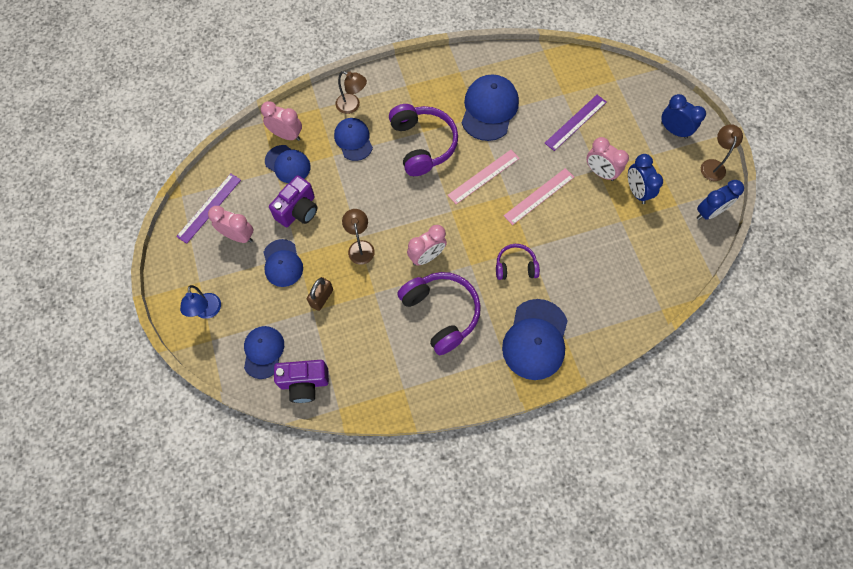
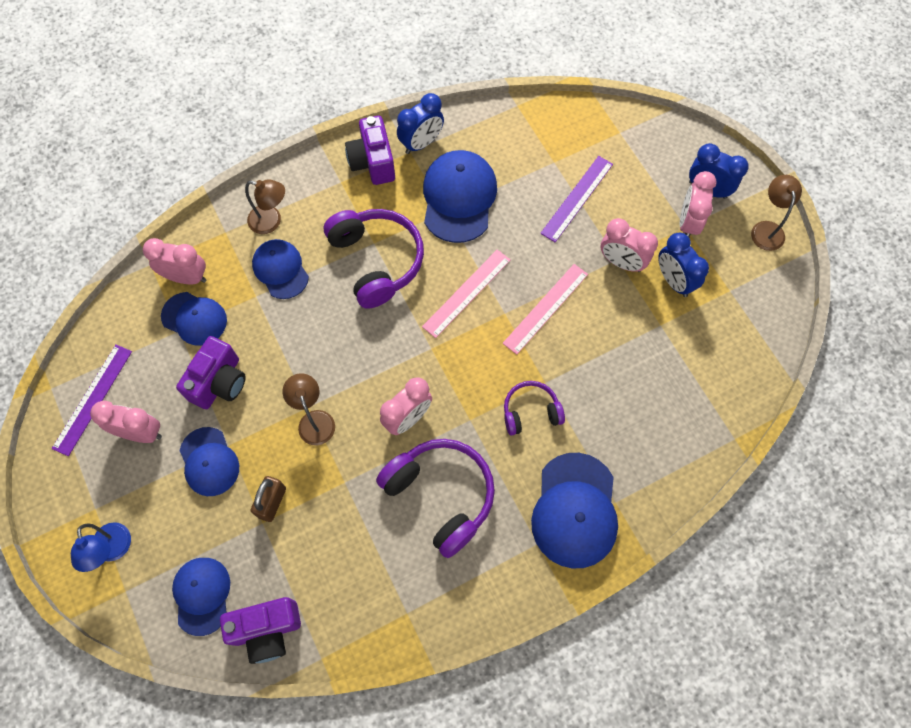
camera: 10 degrees left, 0 degrees up
(431, 75) = (373, 162): none -> purple camera
(655, 152) = (688, 223): none -> pink clock
(709, 212) = (773, 294): blue clock -> blue clock (421, 143)

